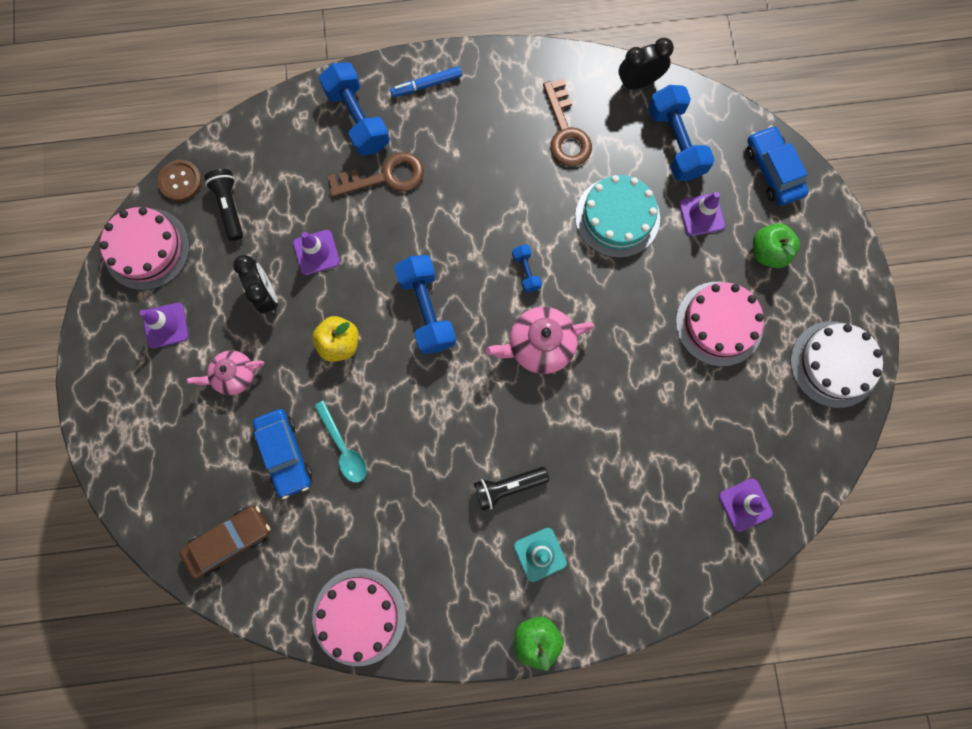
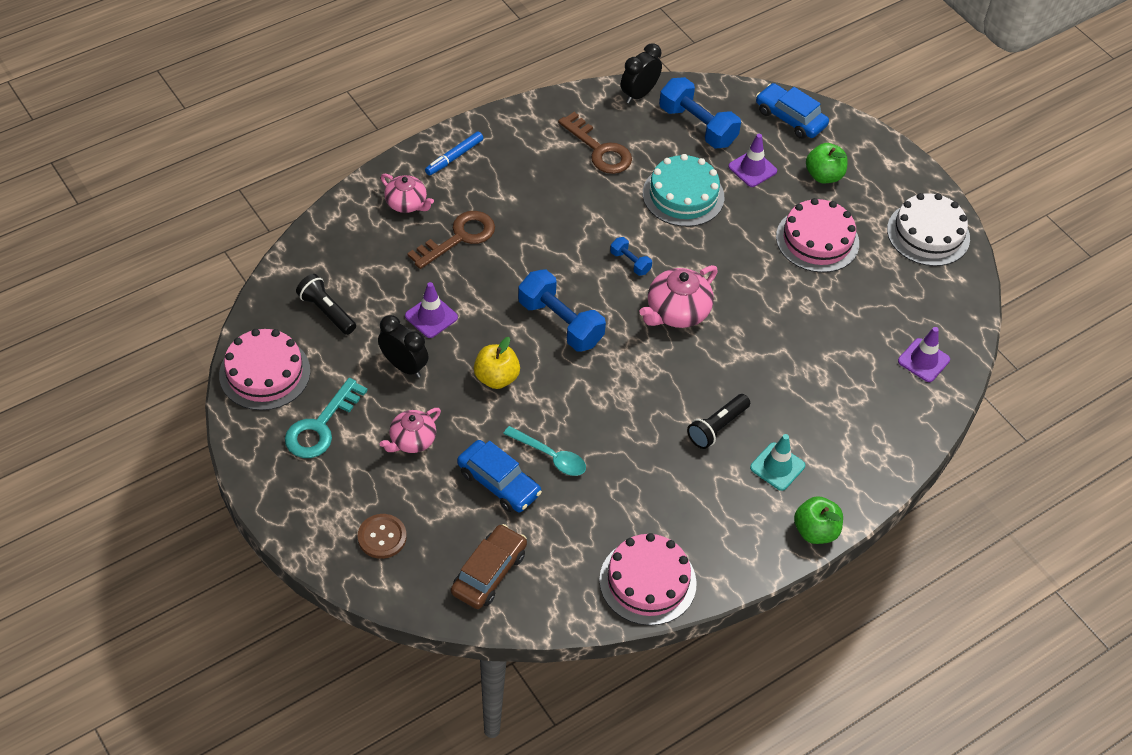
camera: 30 degrees left, 25 degrees down
(166, 325) = (321, 426): purple traffic cone -> turquoise key
(180, 181) = (266, 308): brown button -> brown button (382, 537)
(357, 119) = (407, 203): blue dumbbell -> pink teapot

